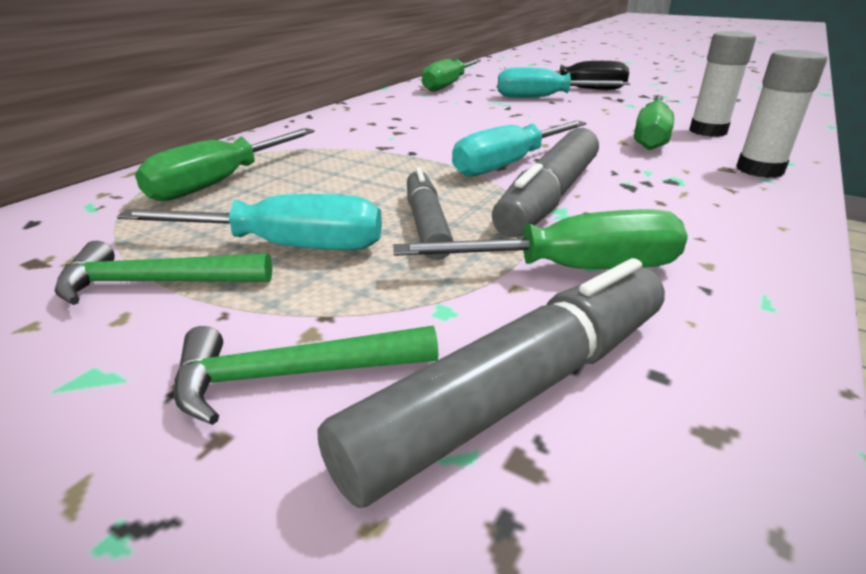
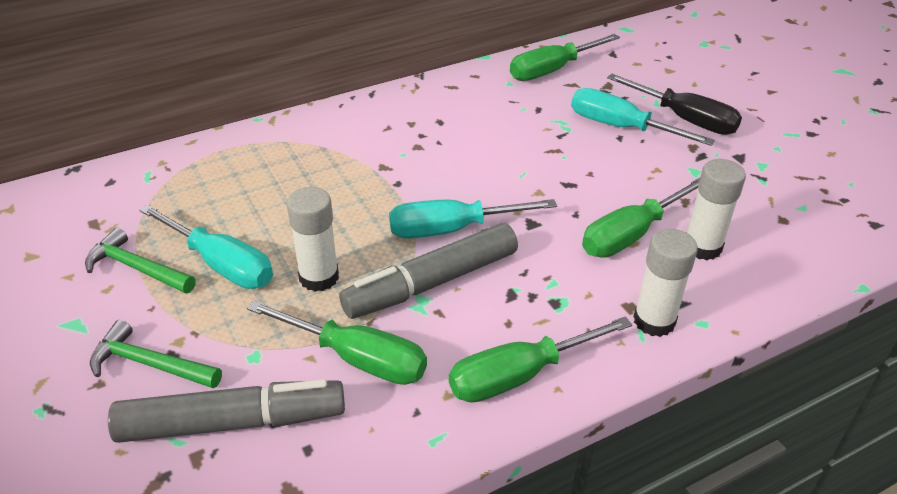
camera: 30 degrees right, 10 degrees up
(221, 182) = (236, 175): green screwdriver -> green screwdriver (520, 375)
(426, 224) = (319, 277): grey marker -> white glue stick

